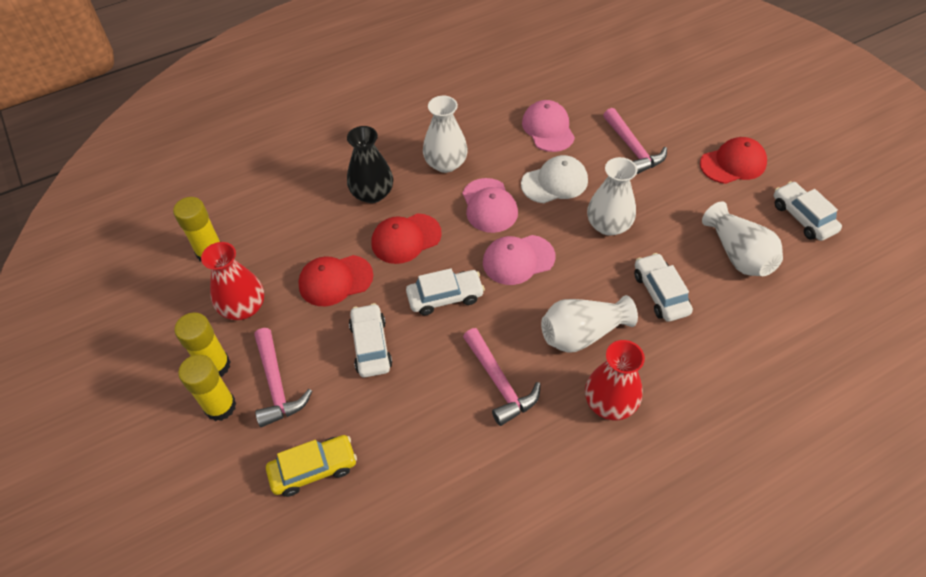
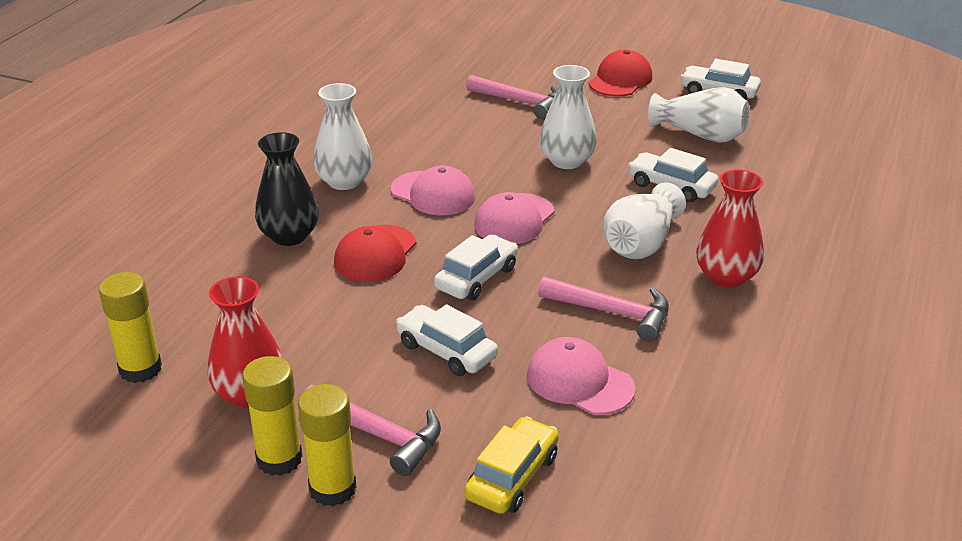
camera: 40 degrees left, 20 degrees down
(335, 280) = (337, 320): red cap -> none
(548, 129) = (420, 117): pink cap -> pink cap (579, 381)
(554, 182) = (477, 152): white cap -> none

